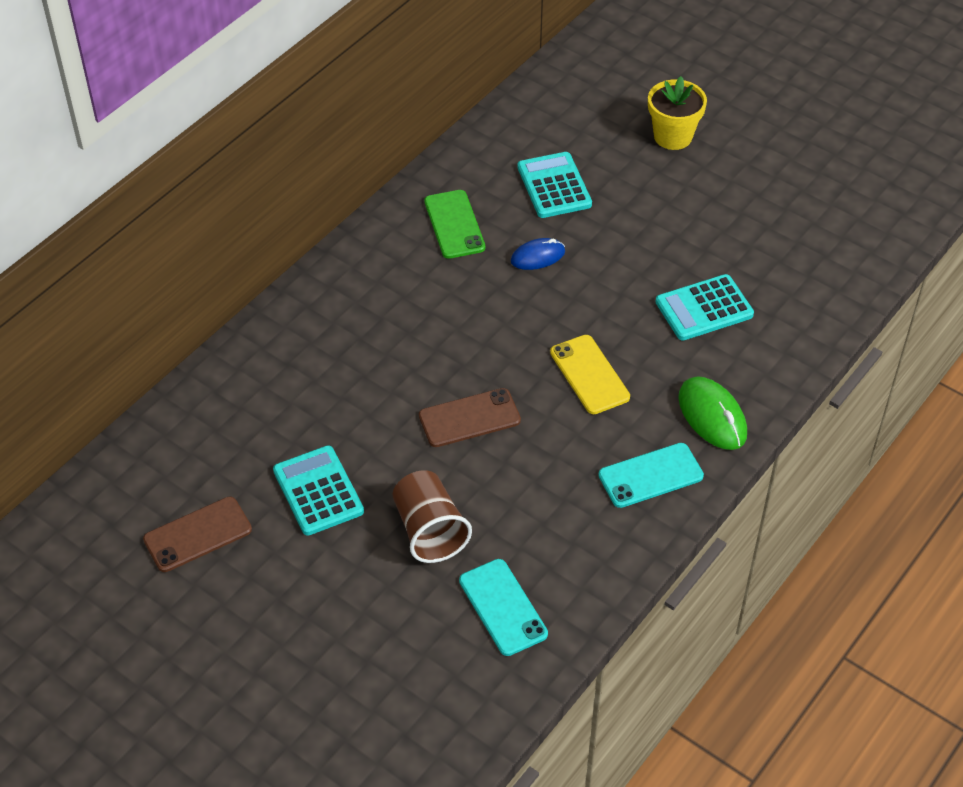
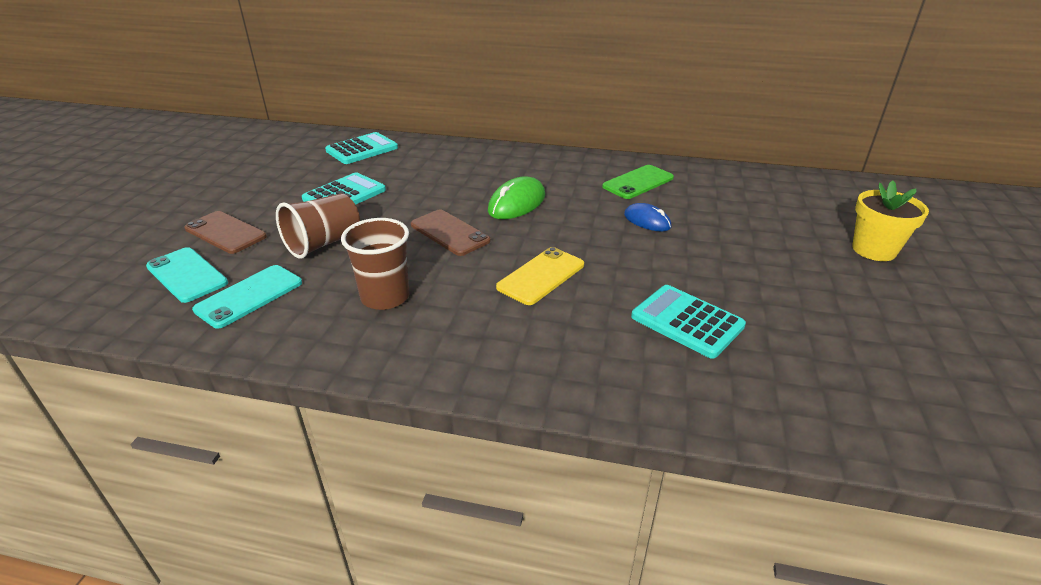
camera: 65 degrees right, 15 degrees down
(197, 534) = (291, 168): brown phone -> brown phone (225, 232)
(554, 186) = (731, 210): turquoise calculator -> turquoise calculator (362, 149)
(562, 499) = (385, 297): none -> brown cup
(650, 475) = (441, 341): turquoise phone -> turquoise phone (187, 275)
(712, 416) = (548, 364): green mouse -> green mouse (517, 203)

